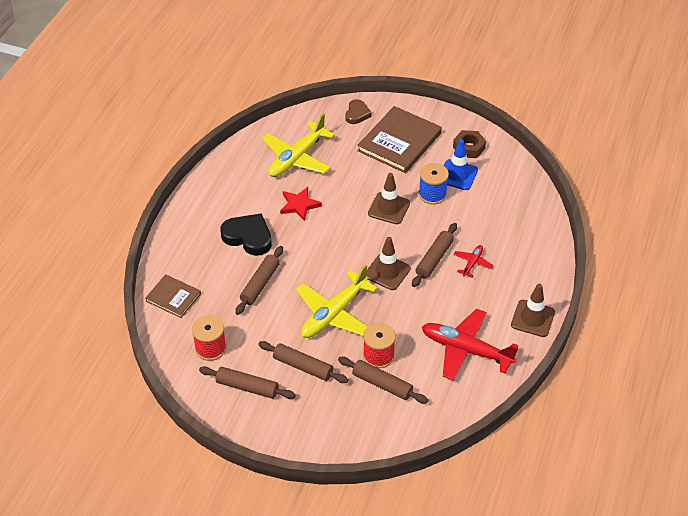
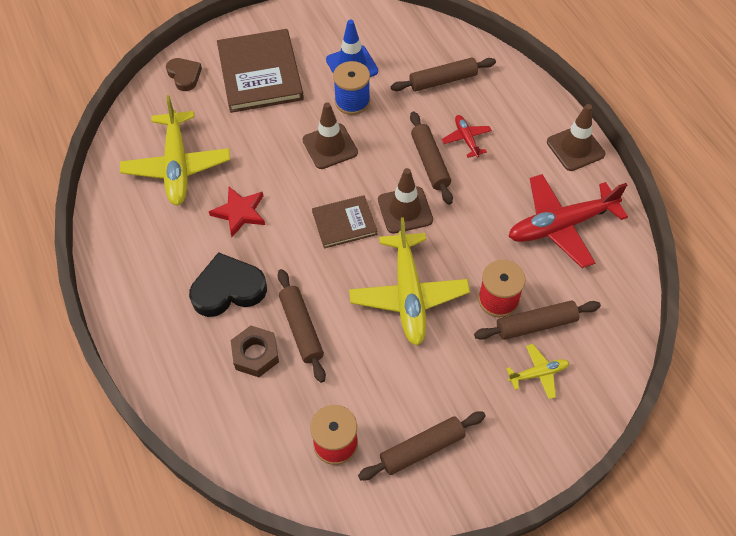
camera: 45 degrees left, 10 degrees up
(173, 297) = (228, 425): brown book -> brown book (344, 223)
(303, 366) = (446, 375): brown rolling pin -> brown rolling pin (443, 80)
(351, 407) = (538, 373): none -> yellow plane
(468, 148) = (330, 32): brown nut -> brown nut (255, 354)

